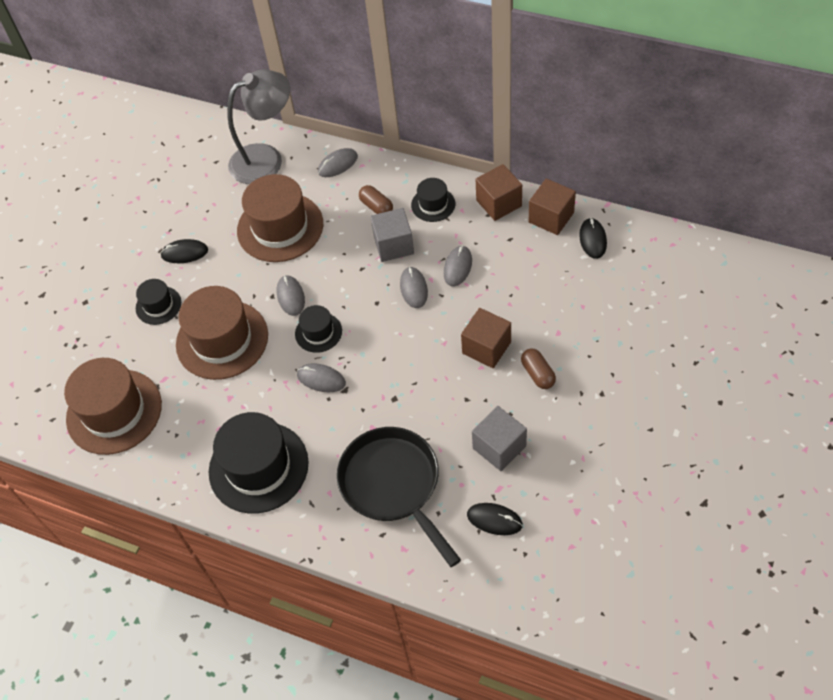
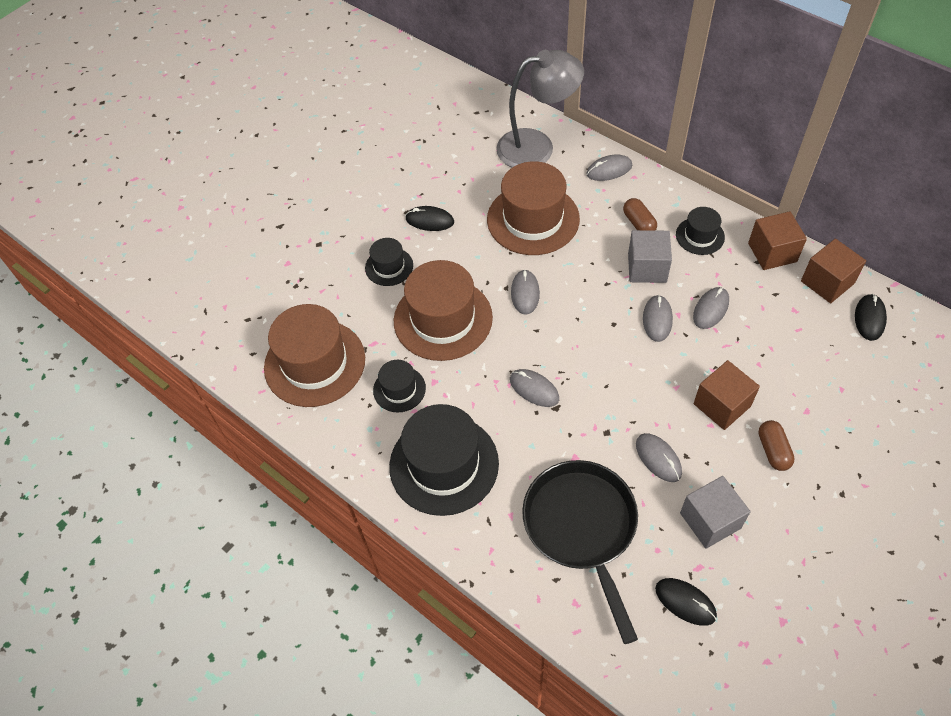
camera: 15 degrees right, 0 degrees up
(318, 332) = (544, 338): black hat -> black hat (399, 389)
(443, 408) = (658, 458): none -> grey mouse

